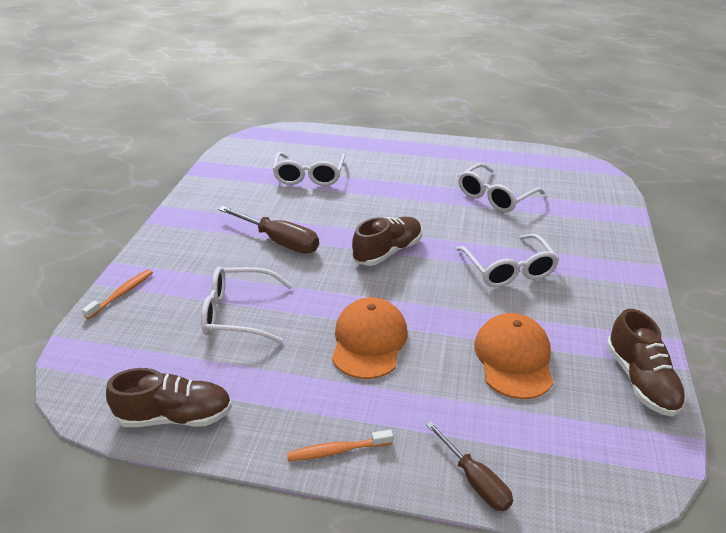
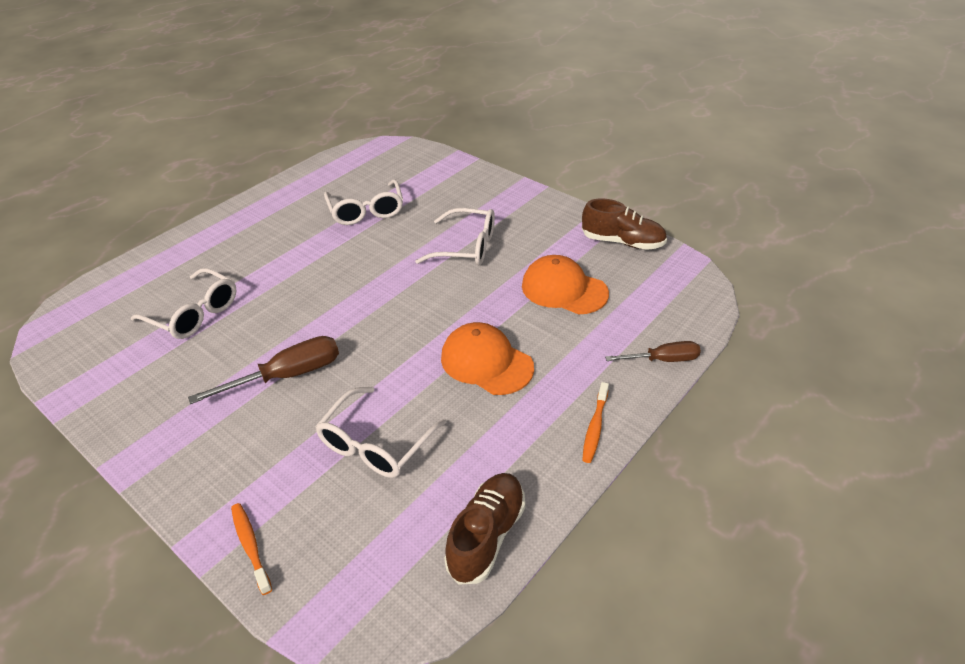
camera: 60 degrees left, 5 degrees up
(387, 251) = (379, 305): brown shoe -> none

